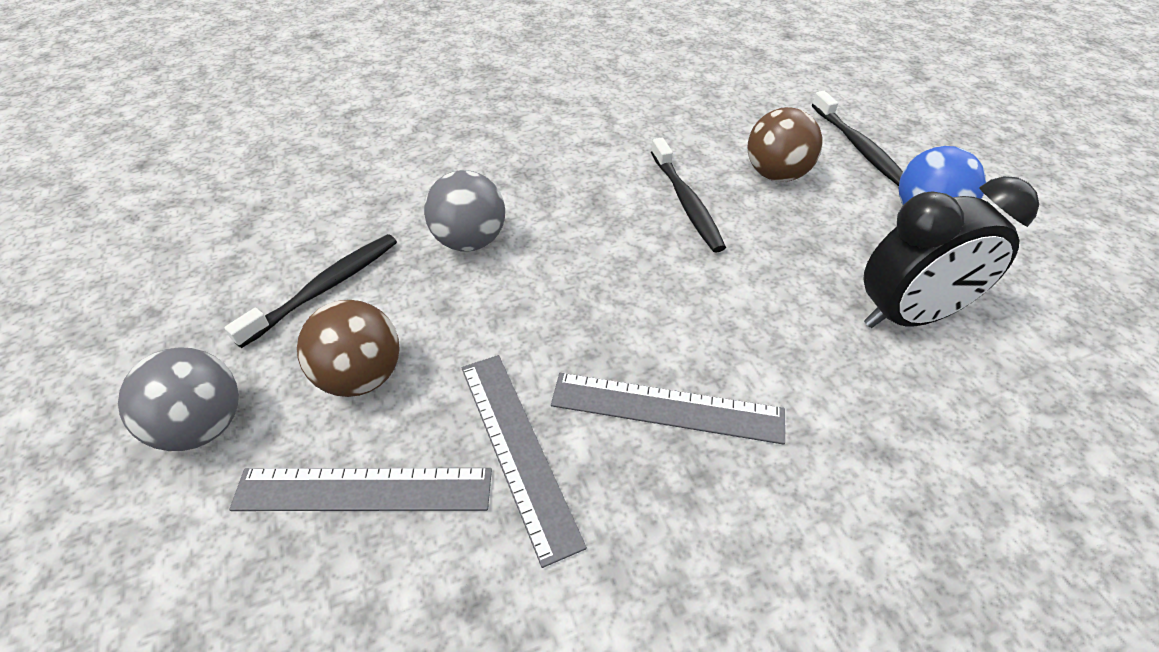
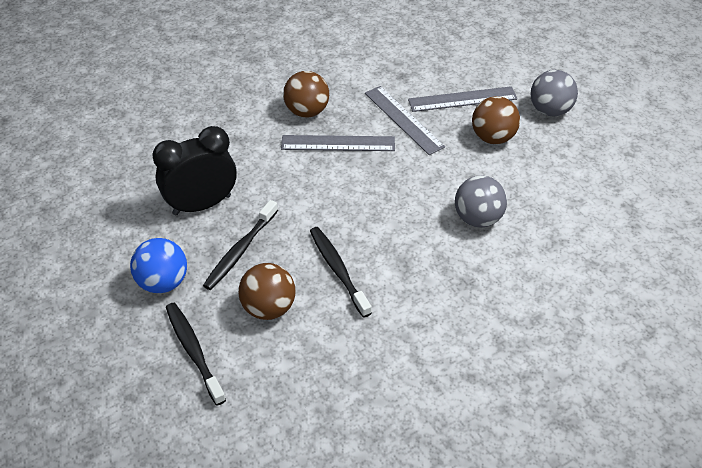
camera: 170 degrees right, 0 degrees up
(325, 288) = (545, 177): black toothbrush -> black toothbrush (240, 250)
(731, 508) = (307, 111): none -> brown ball

